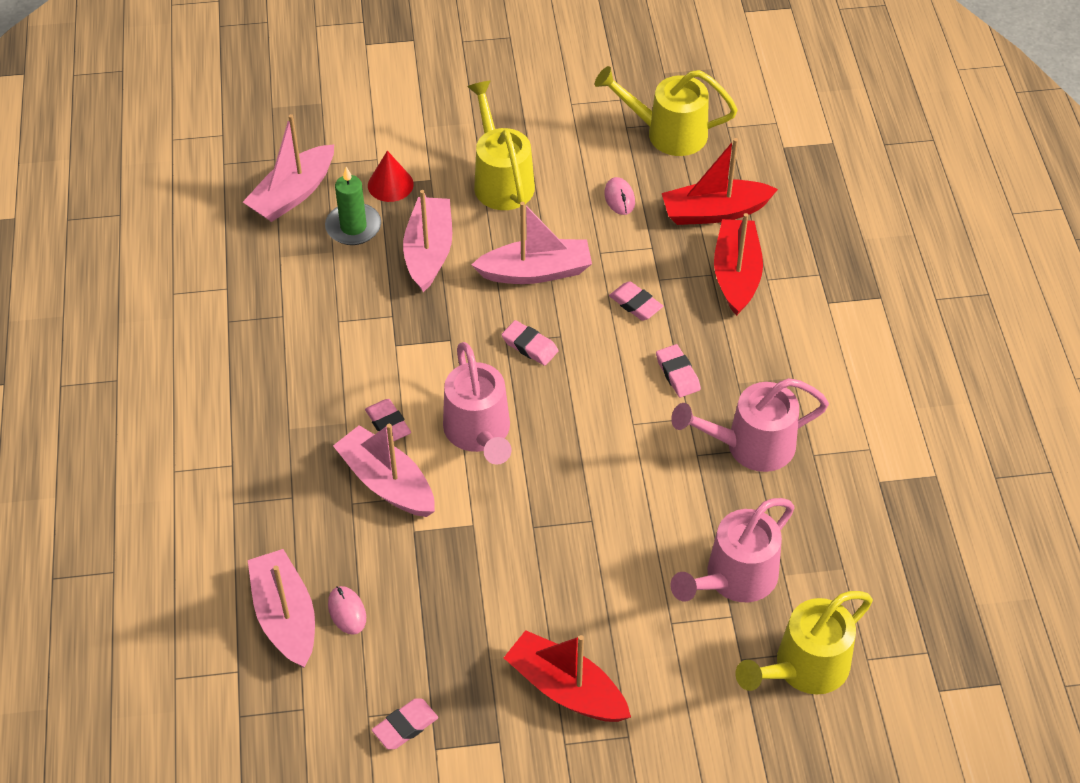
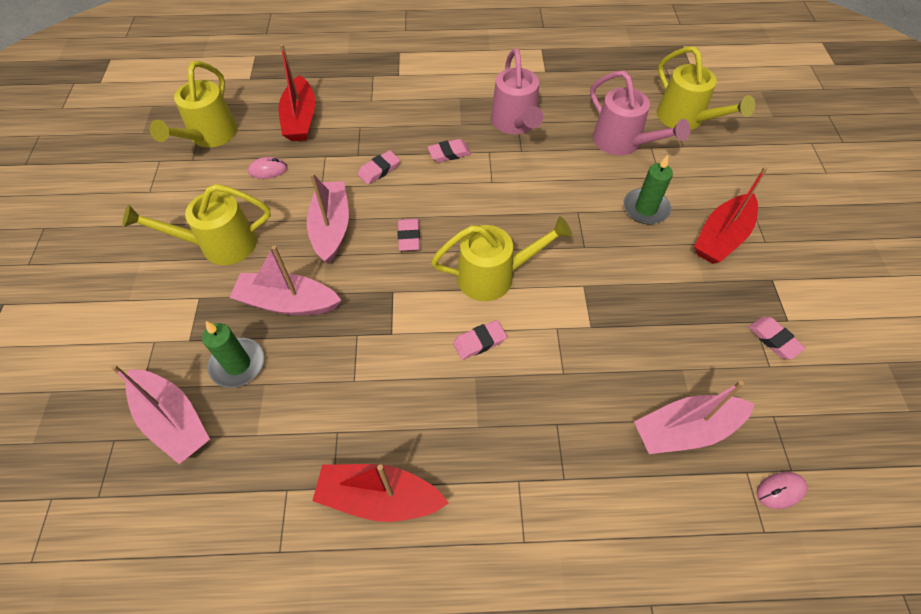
camera: 85 degrees left, 5 degrees up
(347, 611) = (674, 379): pink mouse -> pink mouse (780, 490)
(387, 482) = (542, 345): pink boat -> none
(390, 184) = (193, 330): red cone -> none
(479, 434) = (495, 276): pink watering can -> yellow watering can
(530, 346) = (409, 237): pink eraser -> pink eraser turned 45 degrees counterclockwise
(607, 600) = (645, 208): none -> green candle
(736, 275) = (363, 114): red boat -> red boat (379, 497)

